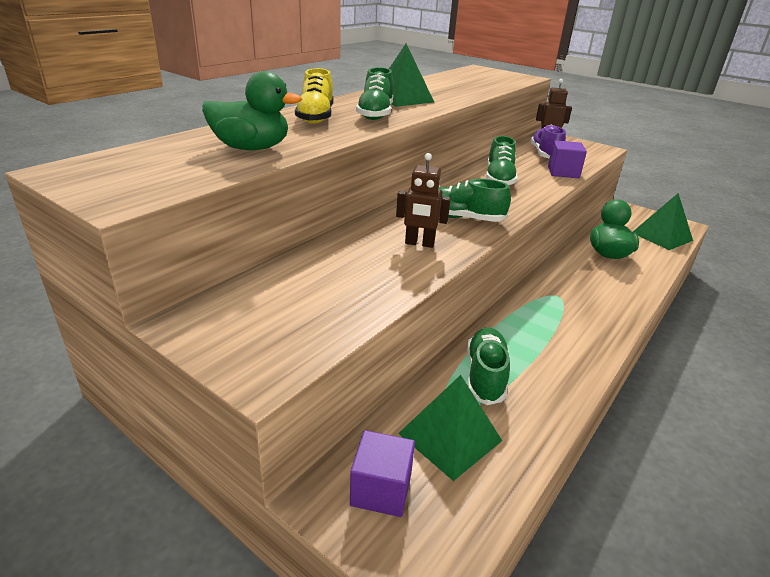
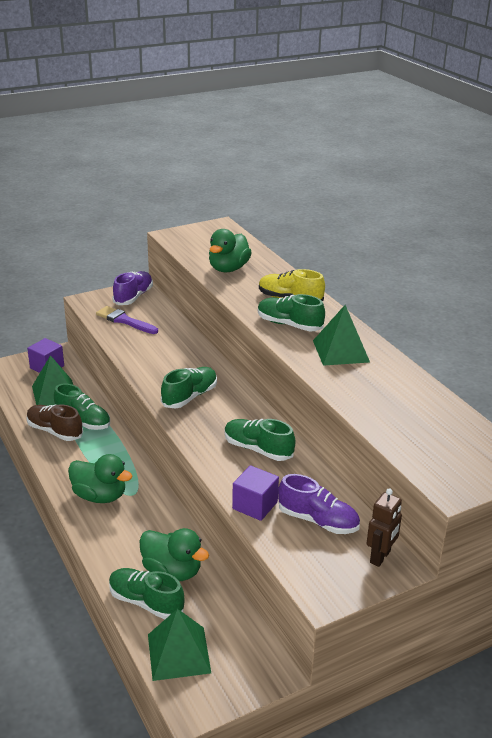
camera: 115 degrees right, 0 degrees up
(223, 321) = (133, 297): none -> purple shoe
(319, 305) = (125, 321): none -> purple brush
(419, 243) = (164, 367): brown robot -> none
(531, 394) = (55, 431): none -> brown shoe
(585, 314) = (100, 496): none -> green duck
(648, 257) = (146, 602): none -> green shoe

